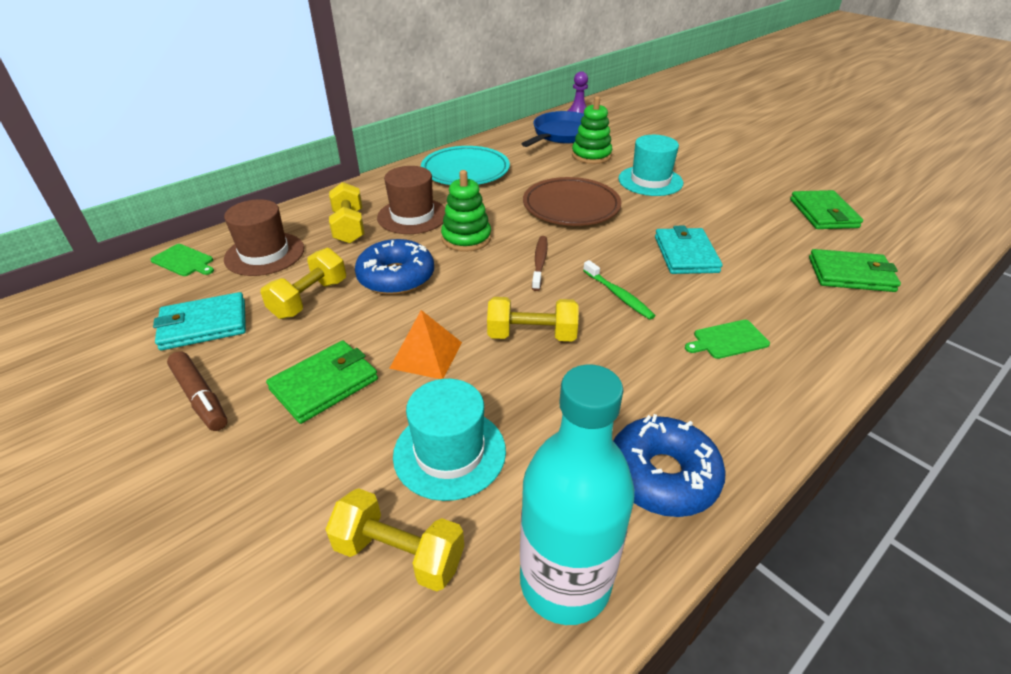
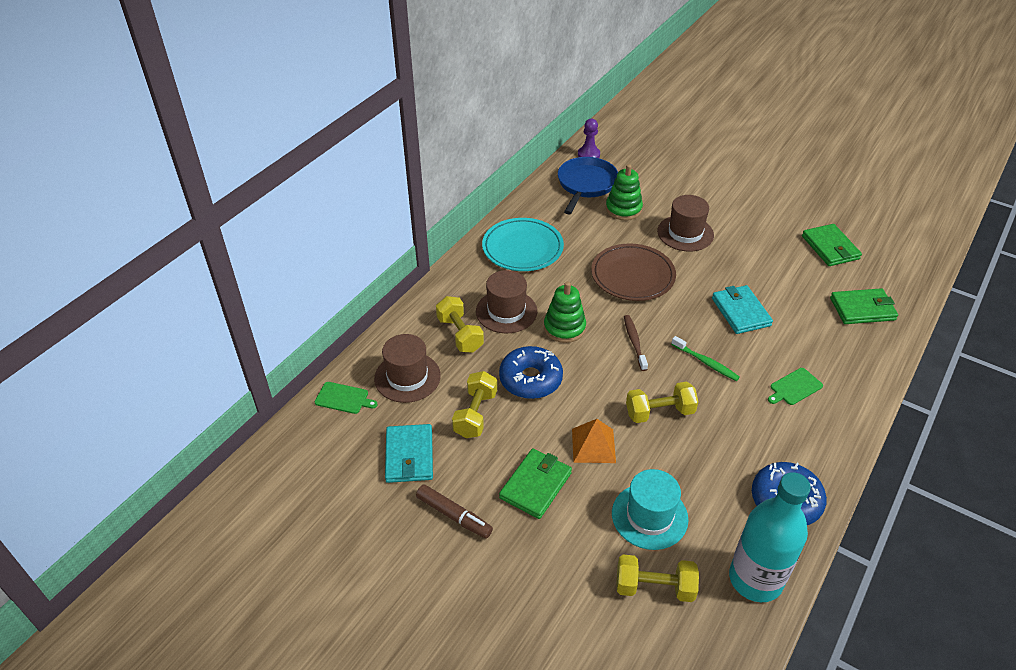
camera: 15 degrees left, 5 degrees up
(204, 325) = (409, 456): turquoise wallet -> turquoise wallet turned 60 degrees counterclockwise
(650, 181) = (685, 233): turquoise hat -> brown hat

